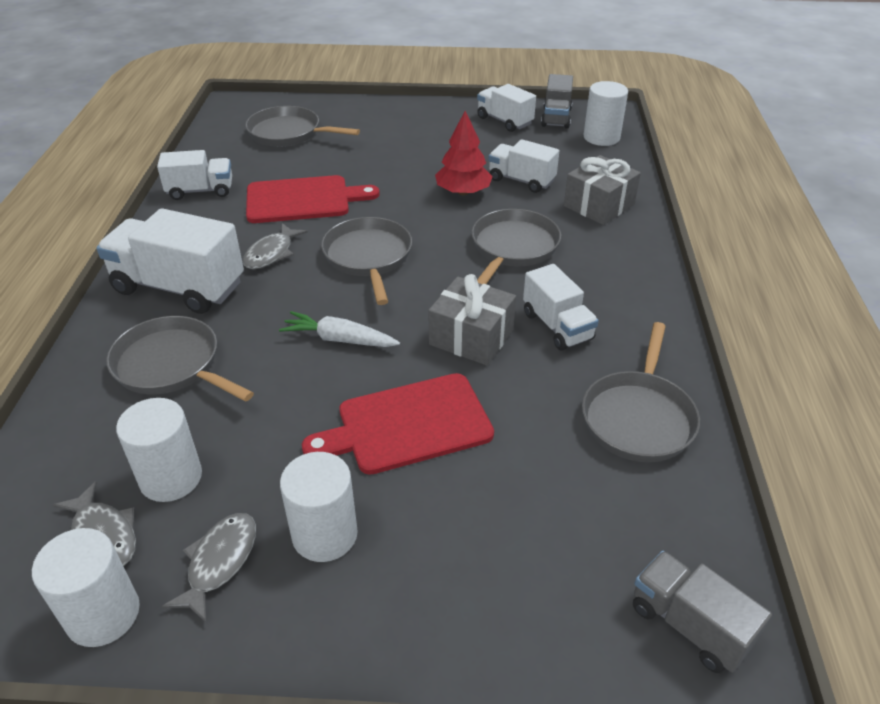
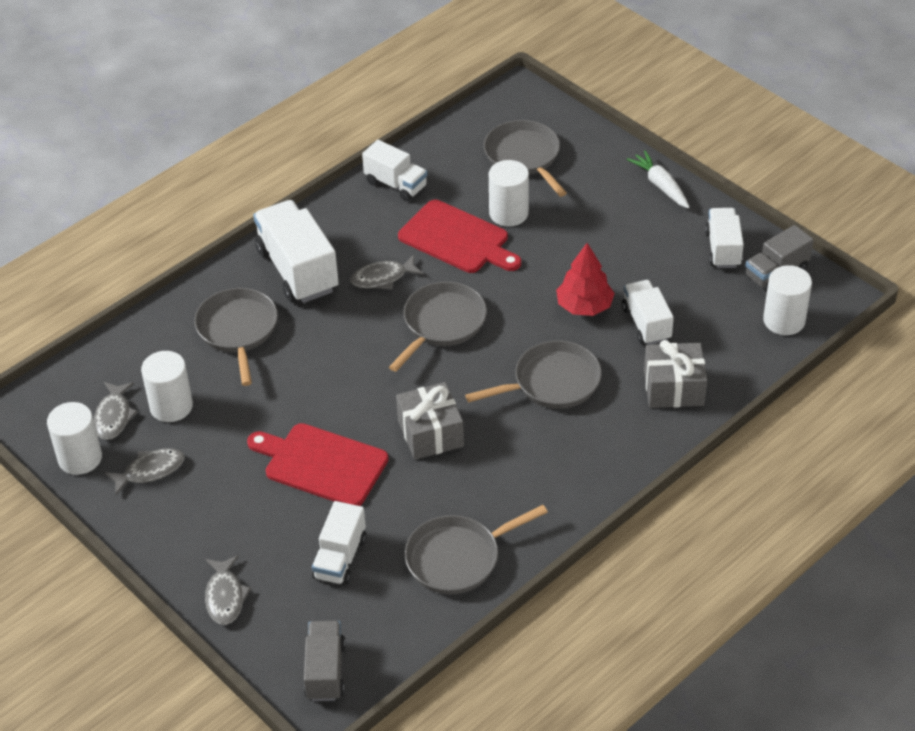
camera: 45 degrees right, 5 degrees up
(325, 534) = (211, 494): white cylinder -> white cylinder (508, 213)
(339, 339) = (349, 378): white carrot -> white carrot (660, 185)
(480, 635) = (225, 596): none -> grey fish
(557, 326) = (496, 464): white truck -> white truck (340, 558)

